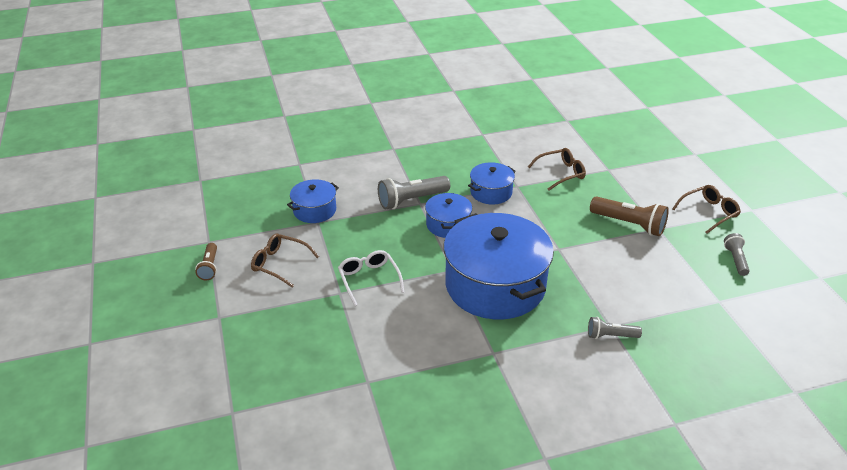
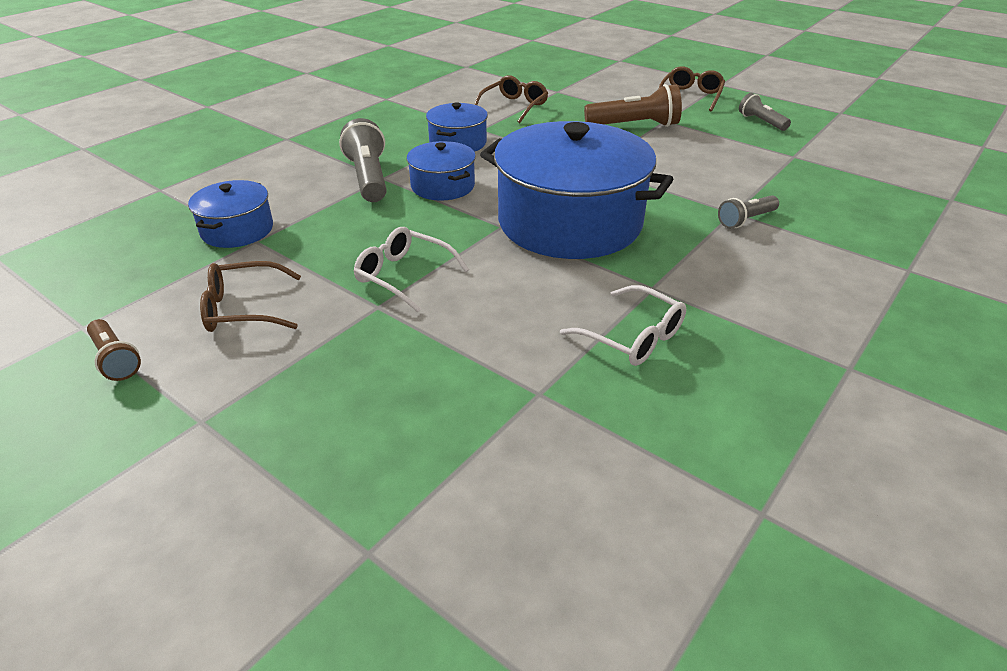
camera: 35 degrees left, 0 degrees up
(411, 200) = (368, 178): grey flashlight -> grey flashlight turned 135 degrees clockwise
(447, 377) = (633, 337): none -> white glasses

